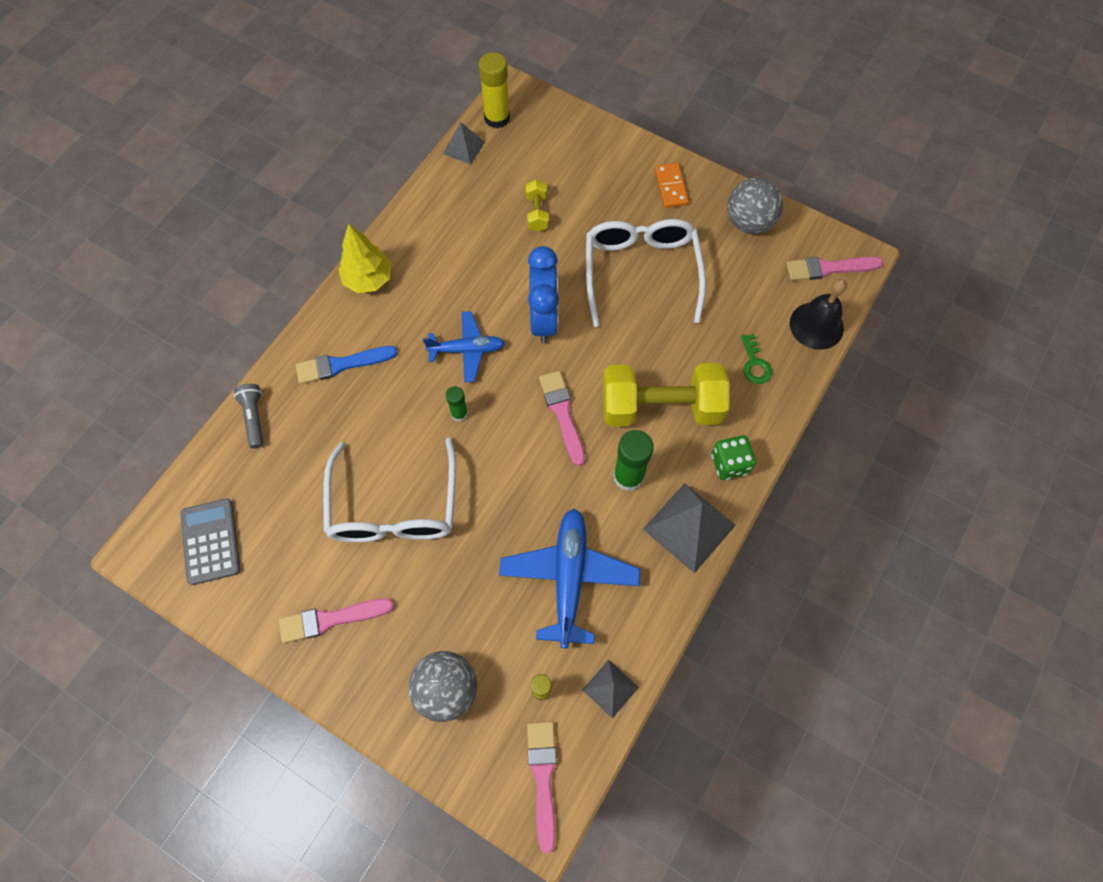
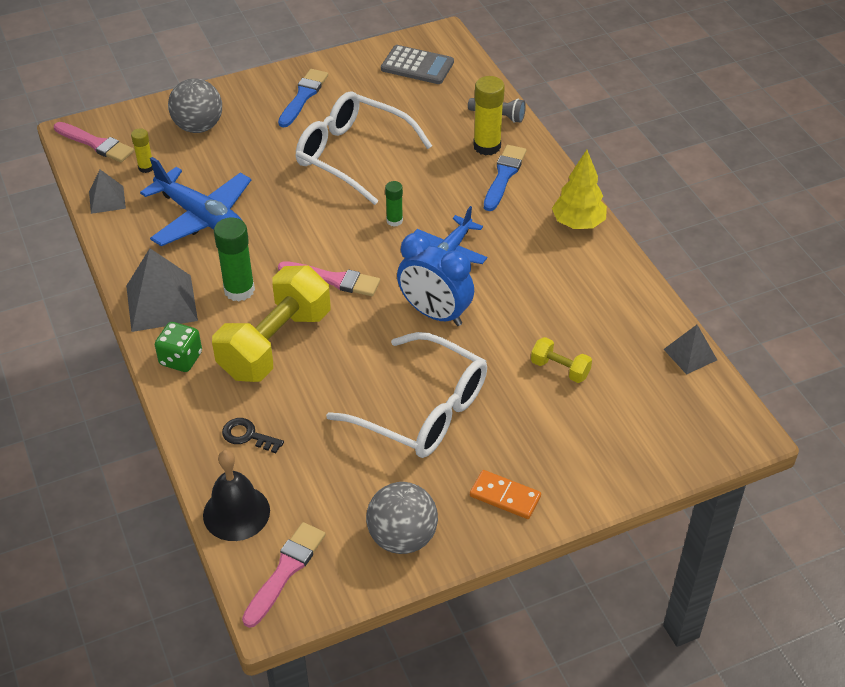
camera: 125 degrees right, 20 degrees down
(331, 619) = (303, 96): pink brush -> blue brush
(497, 118) = (714, 400): yellow glue stick -> yellow glue stick (487, 146)
(754, 364) = (247, 436): green key -> black key

